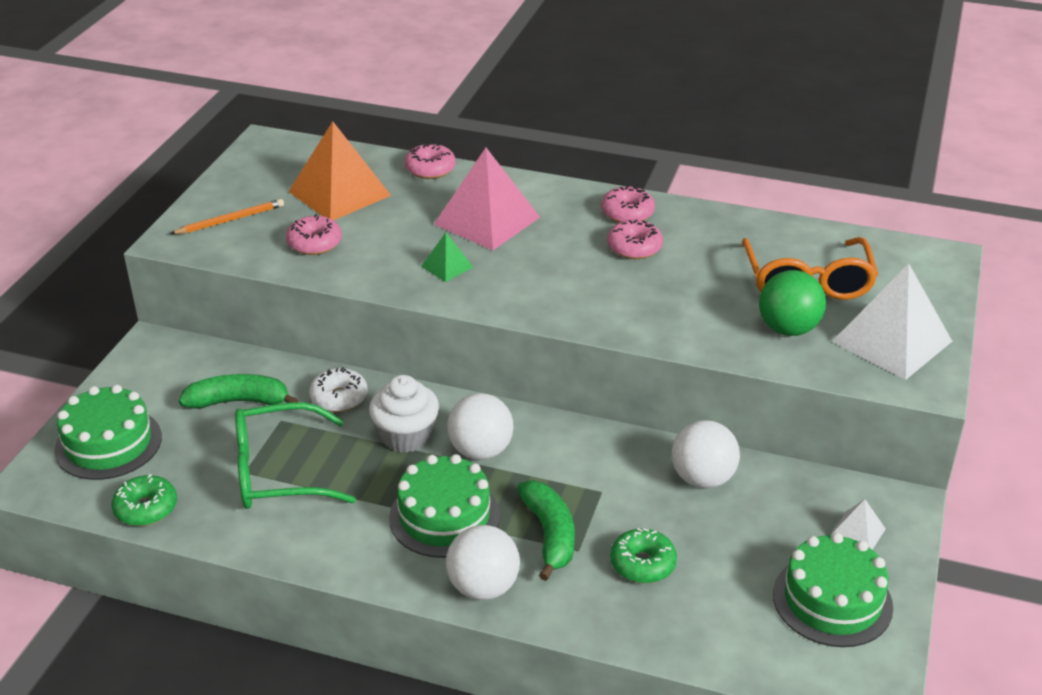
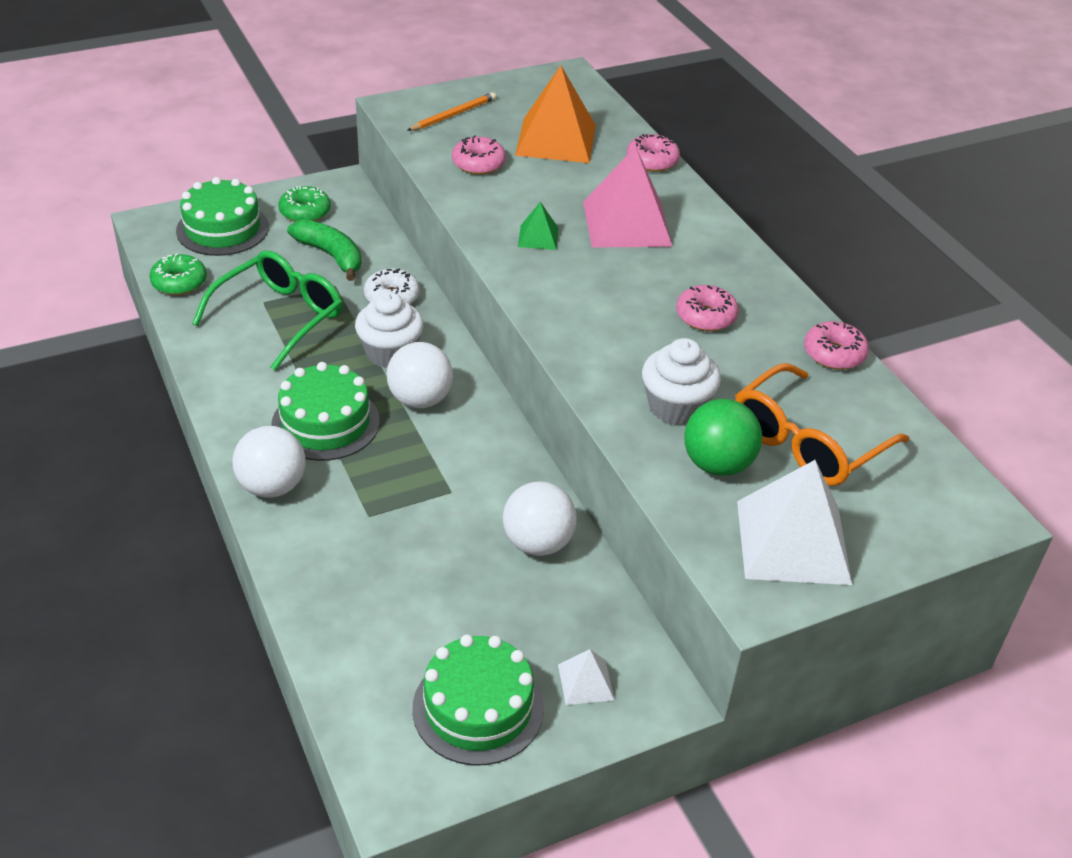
camera: 45 degrees right, 5 degrees up
(230, 220) = (453, 115): orange pencil -> orange pencil turned 60 degrees counterclockwise
(278, 472) = (280, 316): green glasses -> green glasses turned 90 degrees clockwise
(550, 535) = (368, 490): green banana -> none
(627, 213) = (749, 288): pink donut -> pink donut (834, 354)
(642, 564) = (393, 562): green donut -> green donut (305, 212)
(712, 313) = (676, 407): none -> white cupcake

